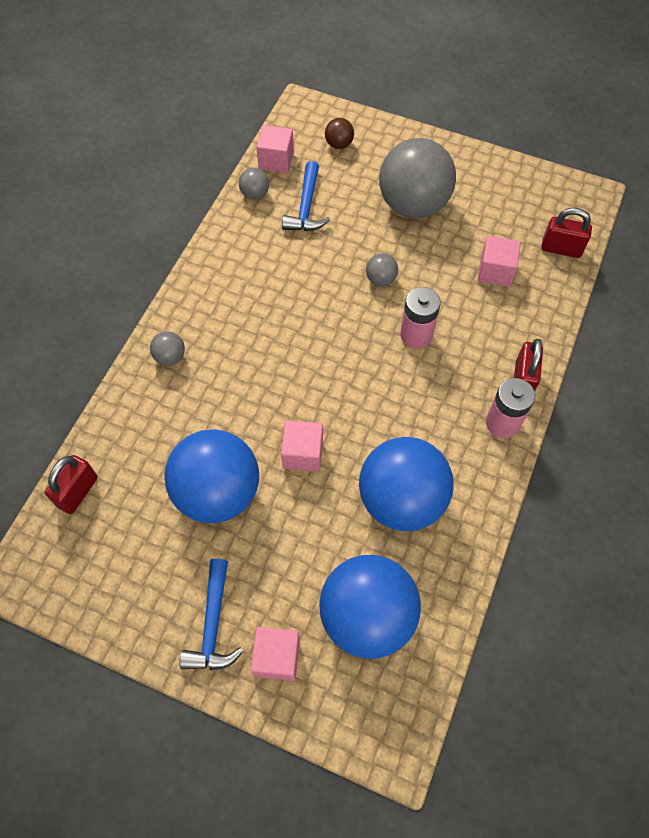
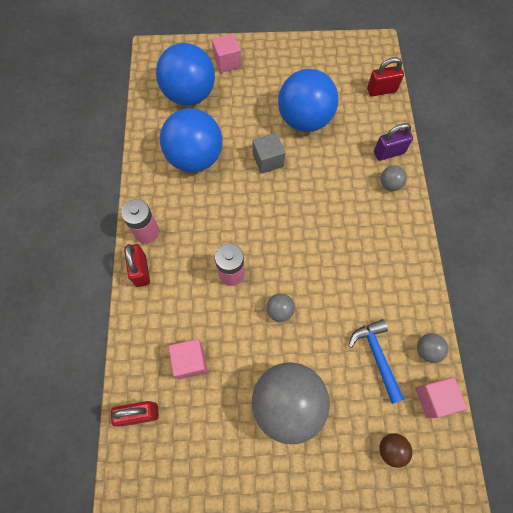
camera: 155 degrees right, 5 degrees up
(78, 492) = (381, 90): red padlock -> red padlock turned 75 degrees clockwise
(140, 396) = (389, 152): none -> purple padlock
(213, 625) = (267, 62): blue hammer -> none
(303, 453) = (268, 160): pink cube -> grey cube

